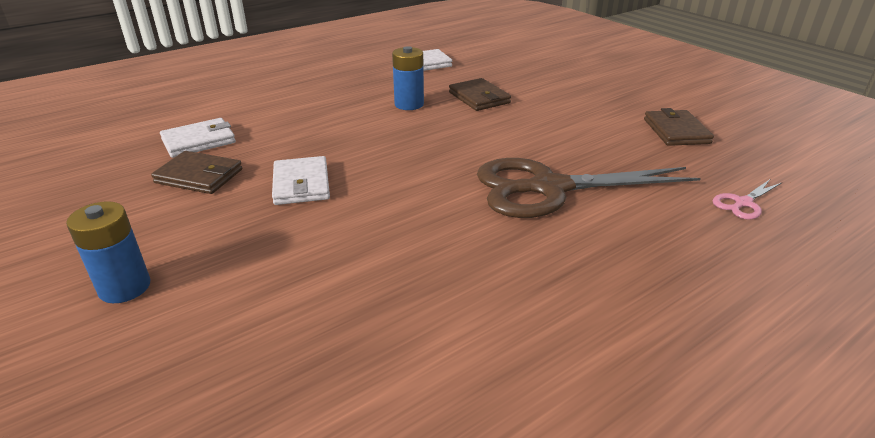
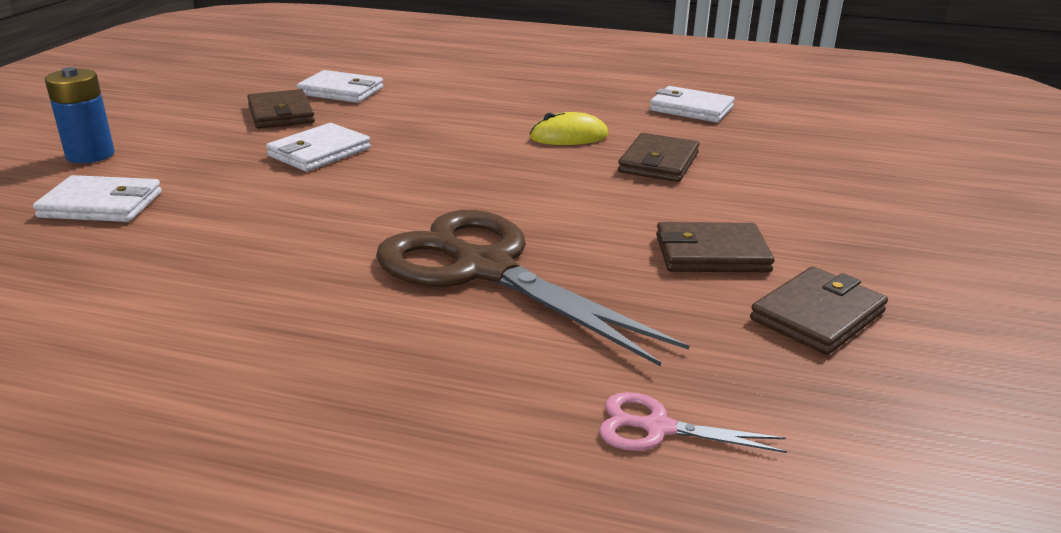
camera: 50 degrees right, 5 degrees down
(252, 306) = (101, 205): none -> white wallet
(409, 104) = (569, 136): blue battery -> yellow mouse
(596, 128) = (711, 253): none -> brown wallet

